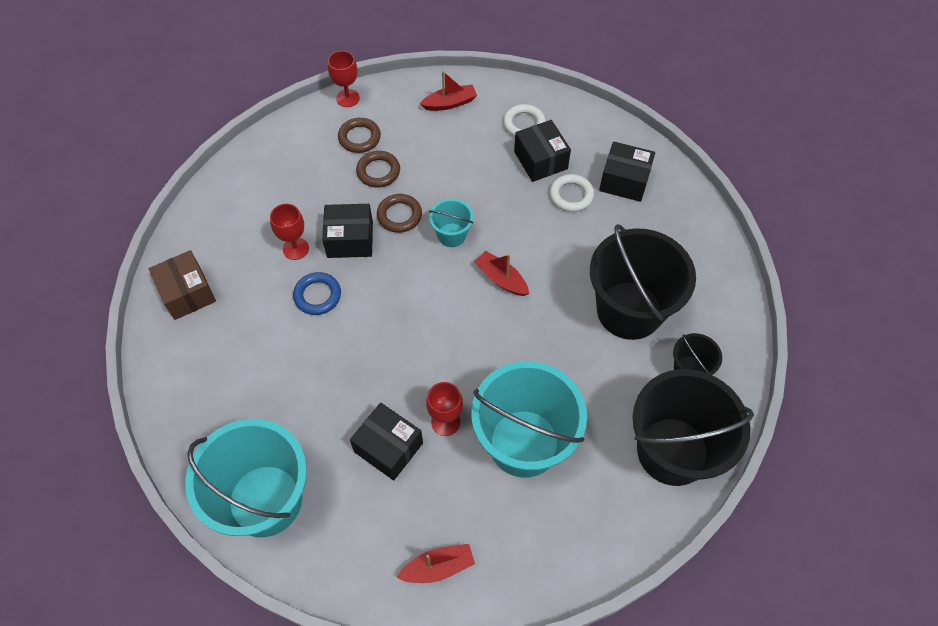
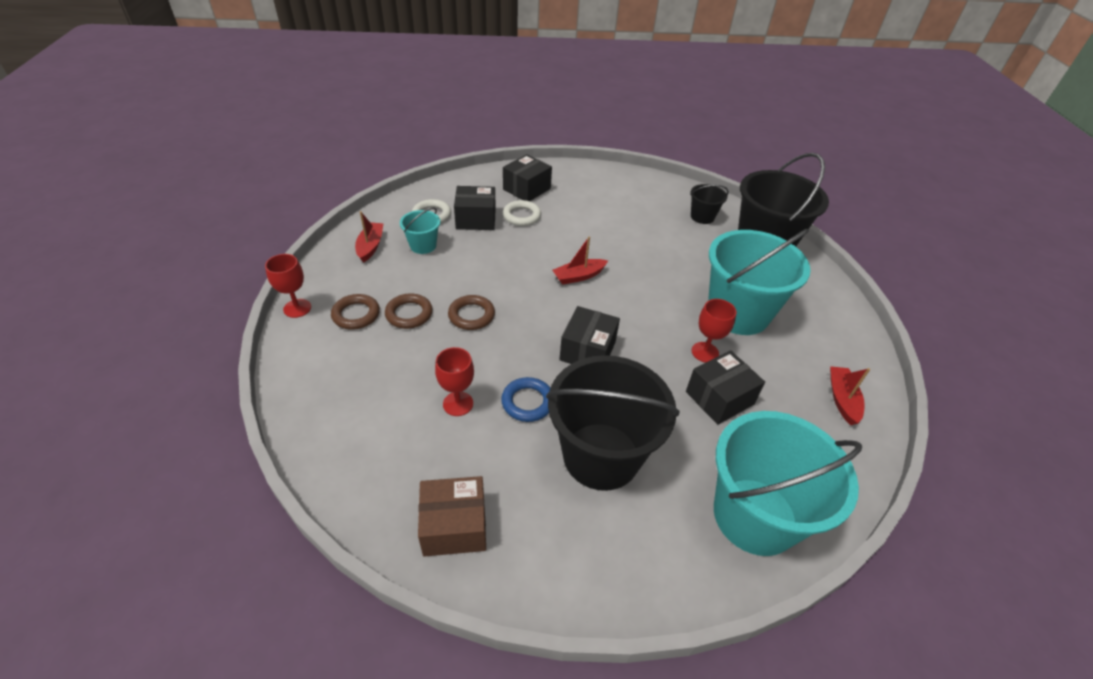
camera: 70 degrees left, 15 degrees down
(350, 239) = (475, 358): black box -> black box (587, 350)
(451, 235) = (516, 290): turquoise bucket -> turquoise bucket (423, 245)
(629, 310) = (642, 225): black bucket -> black bucket (601, 456)

